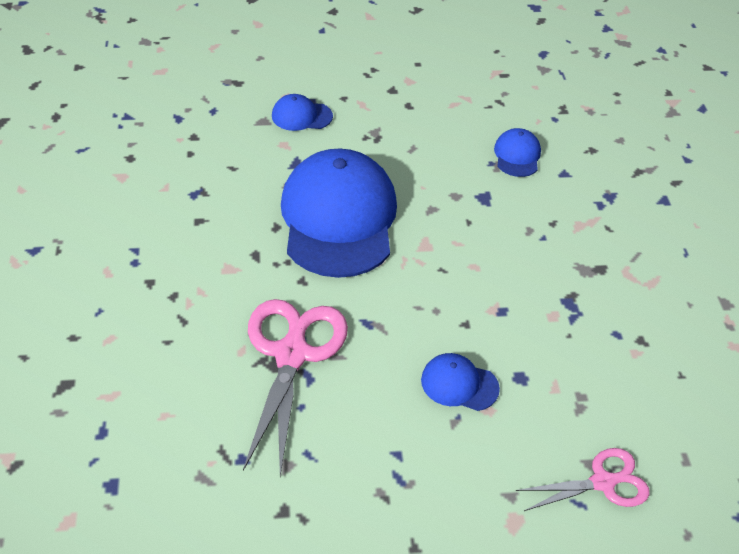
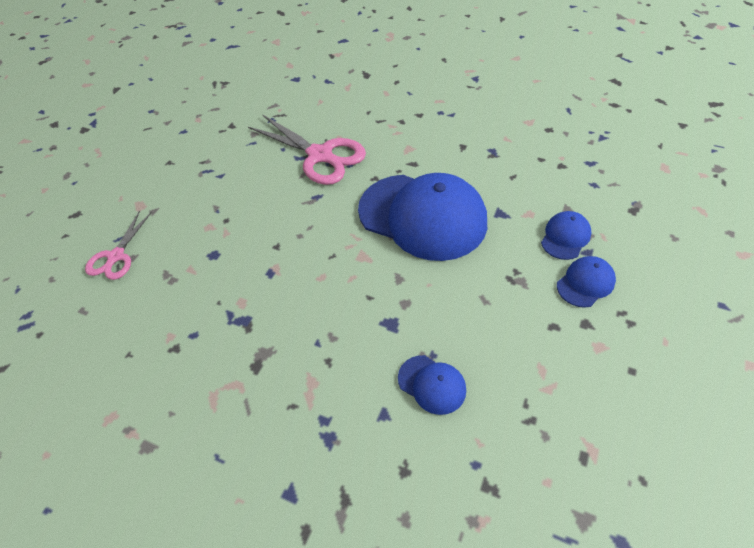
camera: 125 degrees right, 5 degrees up
(459, 384) = (236, 221): blue cap -> blue cap (585, 283)

